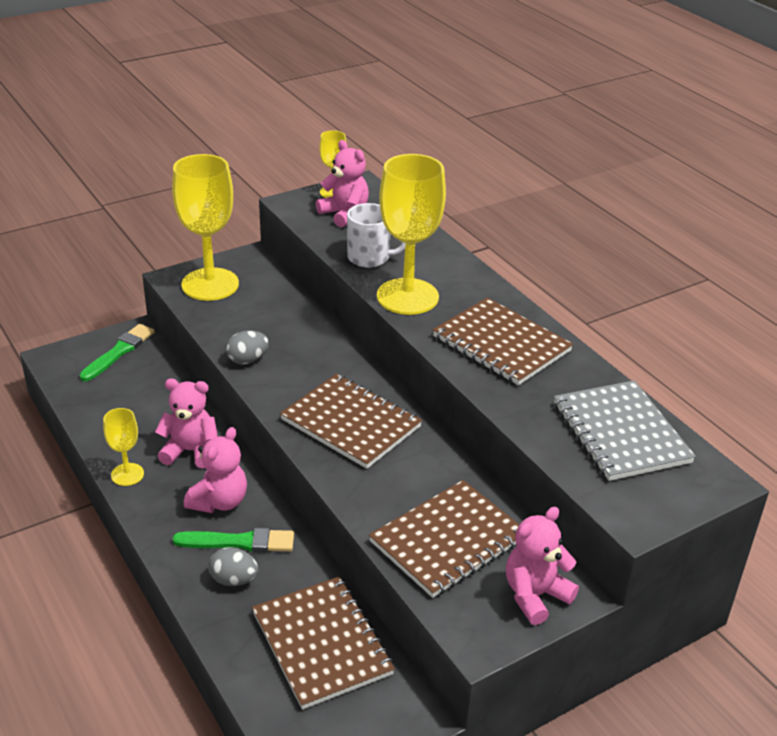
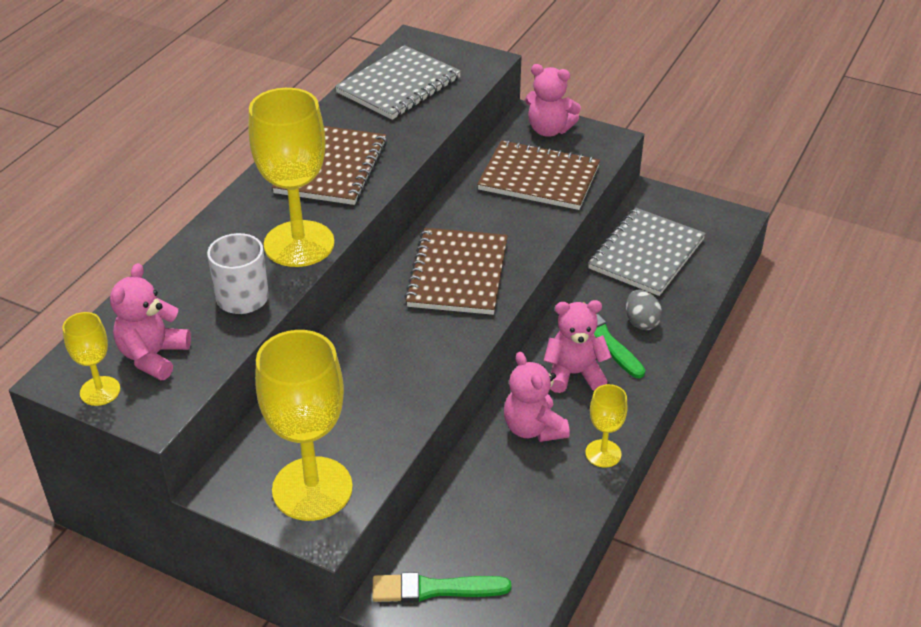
camera: 120 degrees left, 5 degrees up
(247, 360) = (427, 381): grey egg -> none
(322, 643) = (646, 254): brown notebook -> grey notebook

